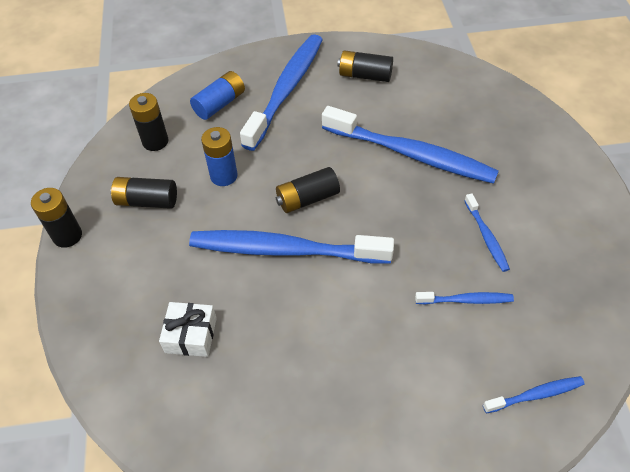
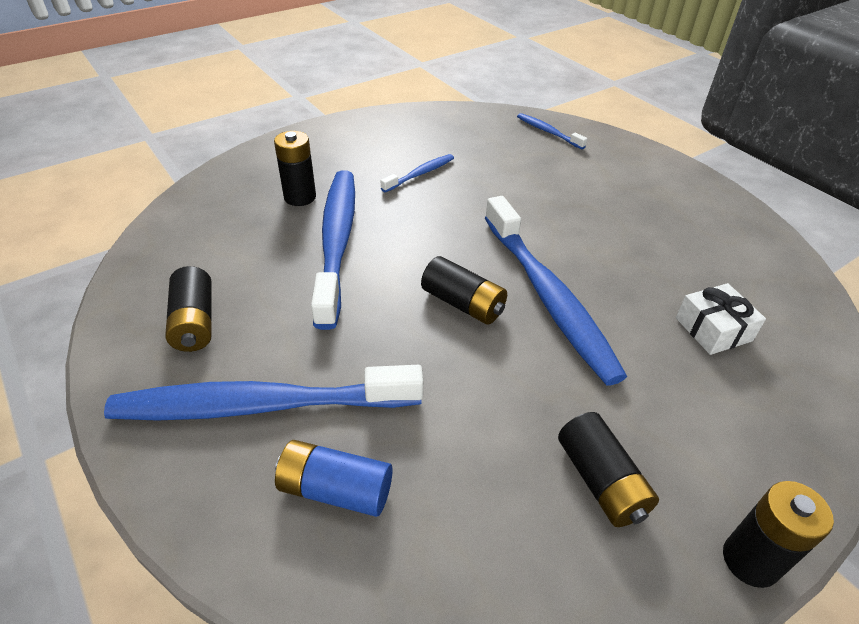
camera: 120 degrees left, 10 degrees down
(155, 141) = (480, 548): black battery -> black battery (300, 197)
(224, 176) = (486, 405): blue battery -> none
(466, 300) = (498, 172): blue toothbrush -> none

